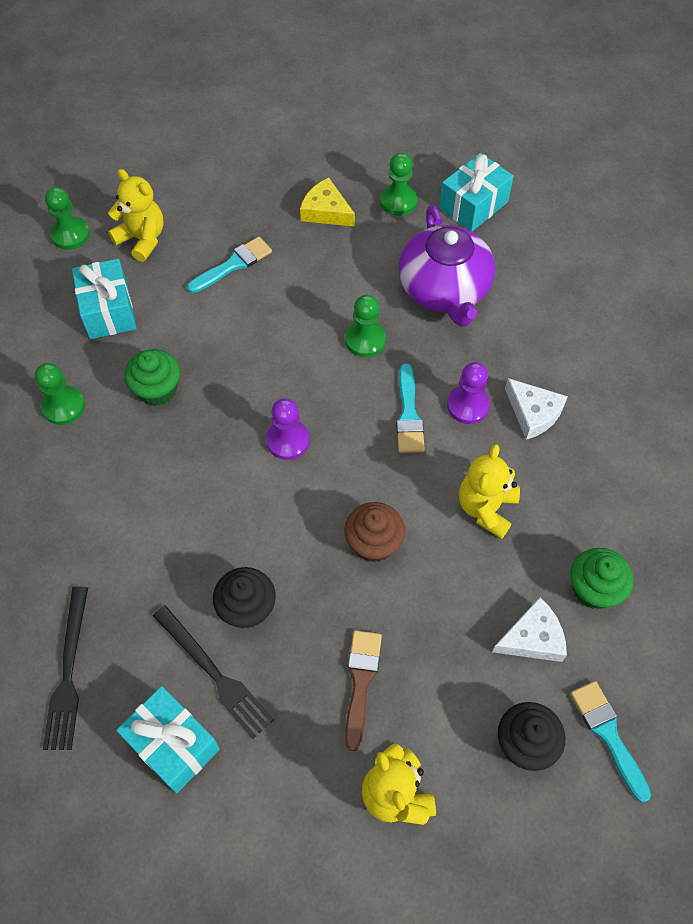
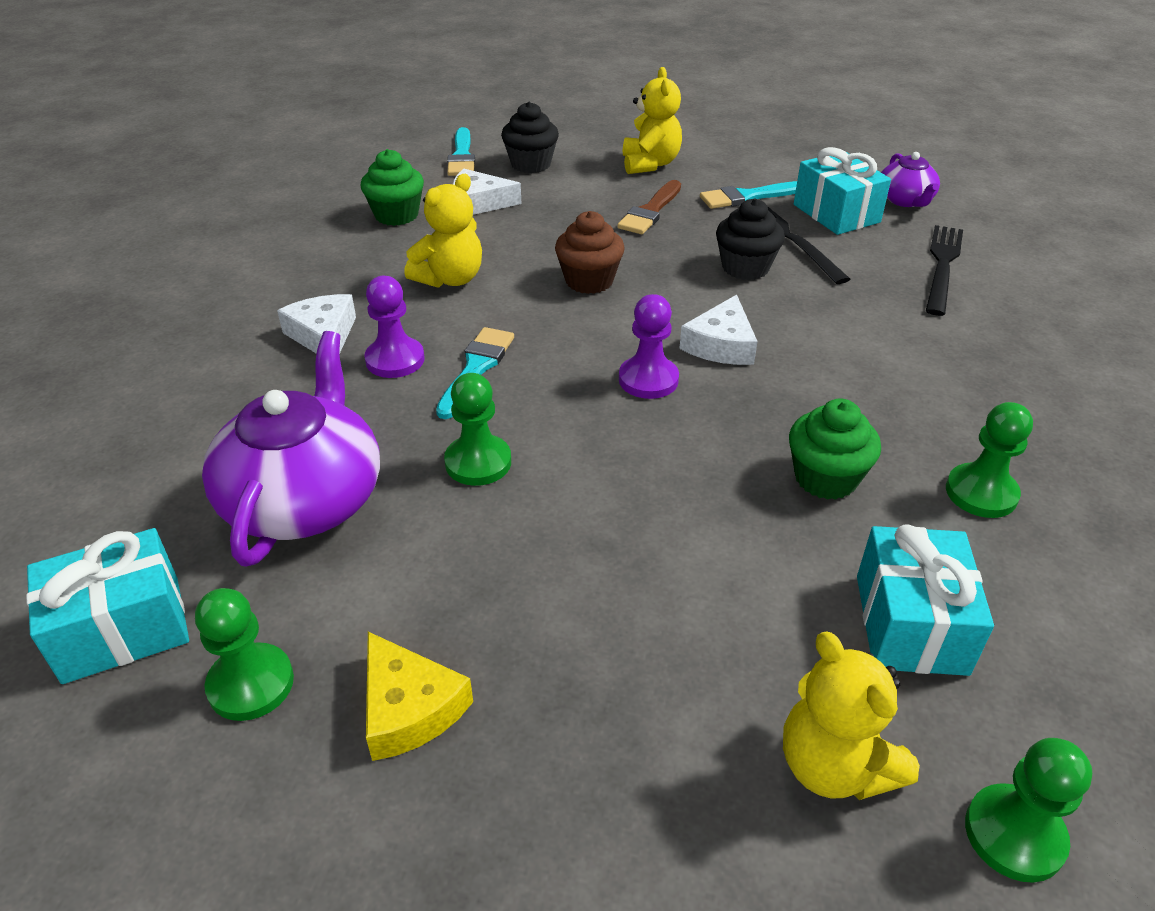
camera: 160 degrees left, 20 degrees down
(100, 804) = (905, 200): none -> purple teapot
(233, 265) = (647, 646): turquoise brush -> turquoise brush (747, 197)
(246, 495) = (721, 345): none -> white cheese

